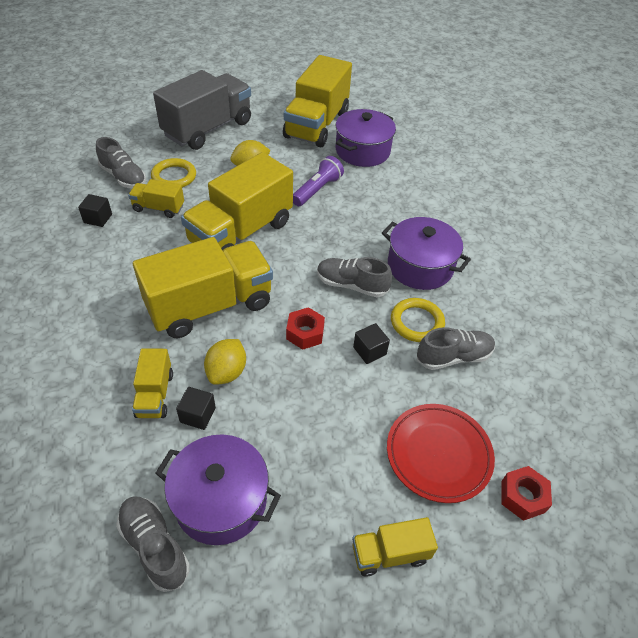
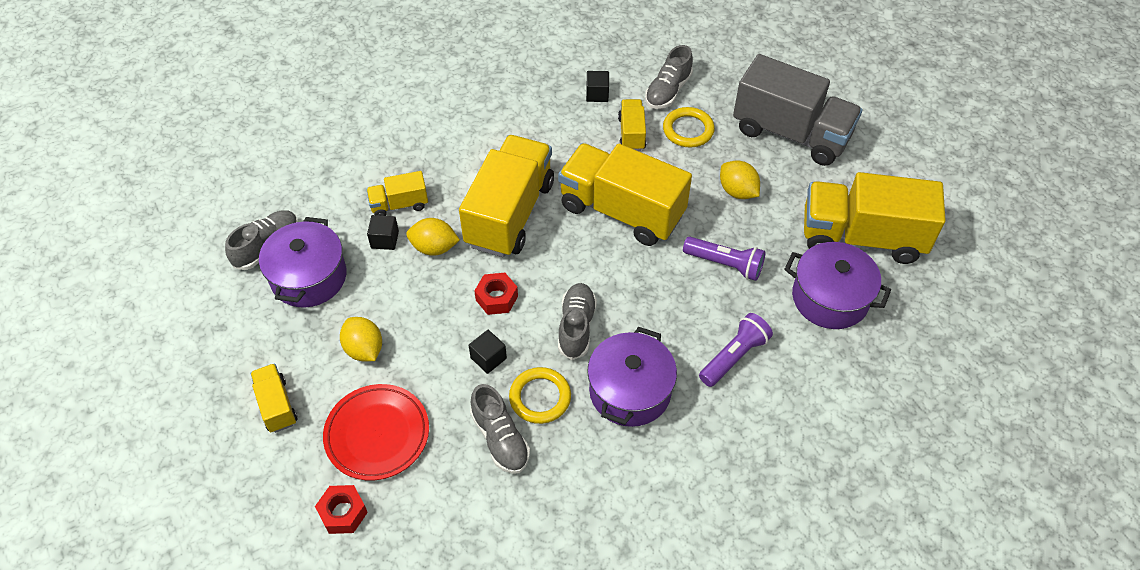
camera: 80 degrees right, 5 degrees up
(210, 305) = (510, 213): yellow truck -> yellow truck turned 120 degrees counterclockwise
(335, 453) = (364, 349): none -> yellow lemon
(400, 205) = (734, 356): none -> purple flashlight

